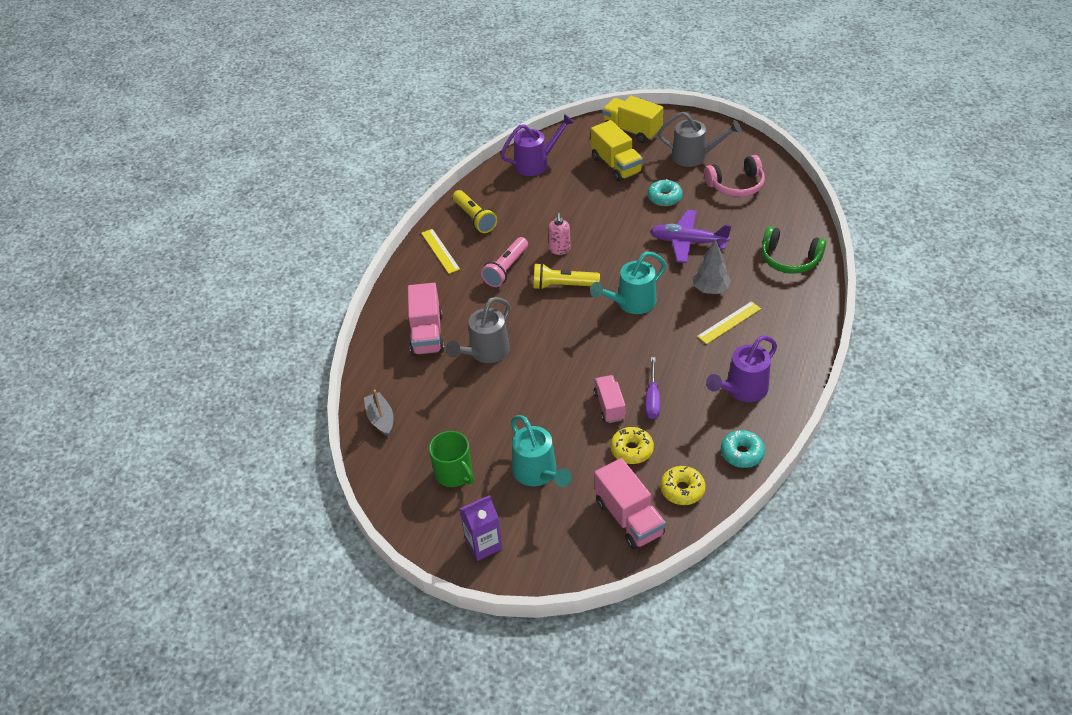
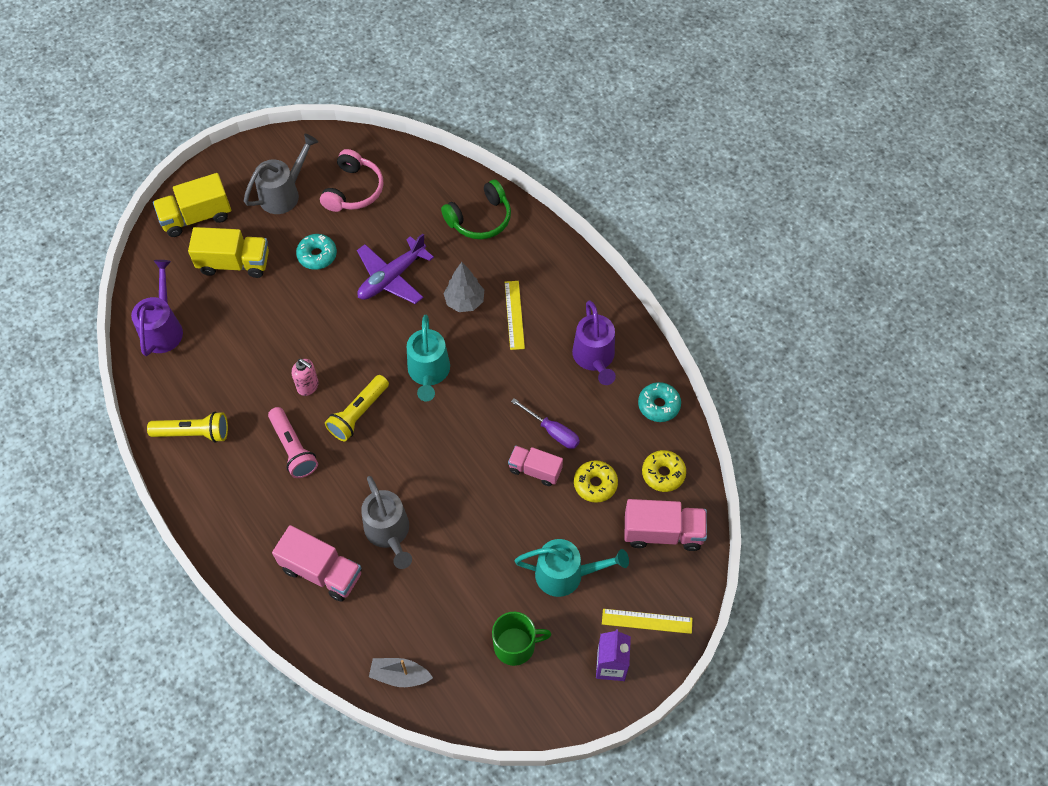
camera: 60 degrees left, 15 degrees up
(440, 251) = (213, 493): yellow ruler -> yellow ruler (647, 621)

